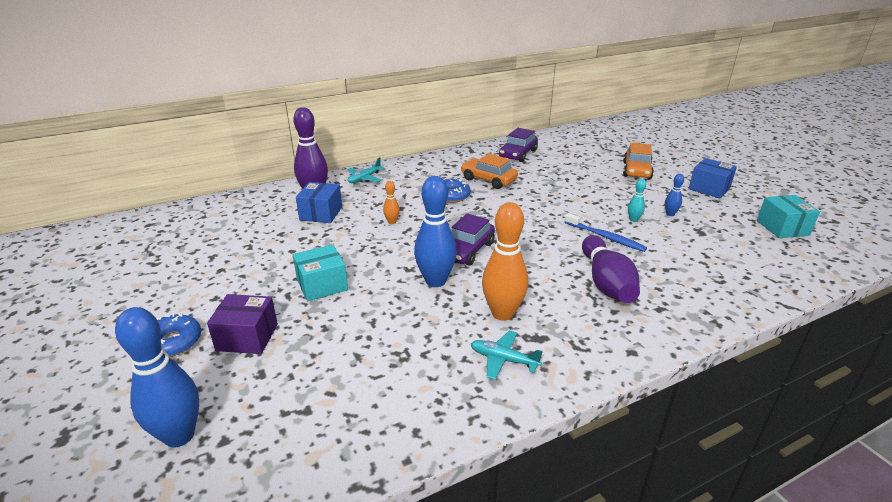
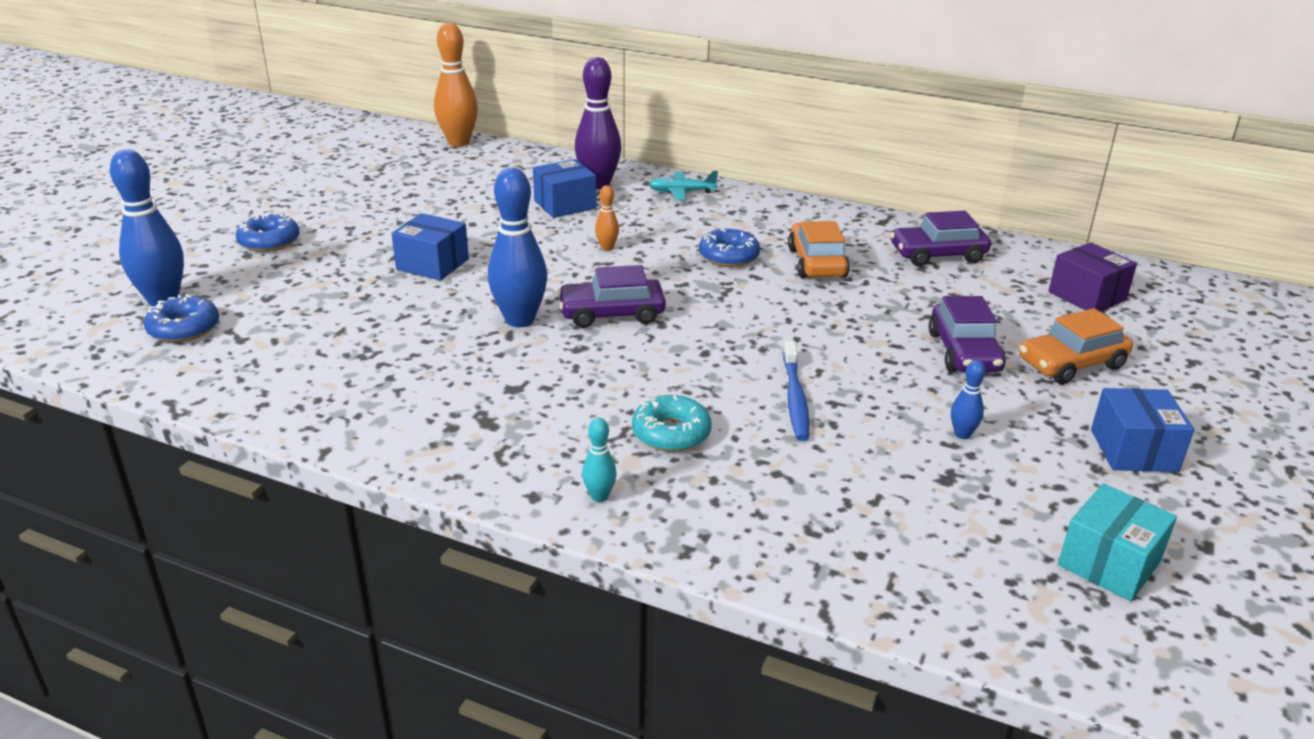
camera: 50 degrees right, 0 degrees up
(246, 438) = (184, 328): none -> blue donut
(247, 337) = (310, 268): purple box -> purple box (1087, 296)
(322, 285) = (432, 264): turquoise box -> blue box
(502, 313) = (508, 383): orange bowling pin -> orange bowling pin (458, 142)
(503, 359) = (421, 413): turquoise plane -> none
(605, 185) = (964, 352): none -> purple car
(606, 282) = (671, 433): purple bowling pin -> turquoise donut
(633, 220) = (887, 407): turquoise bowling pin -> turquoise bowling pin (599, 496)

